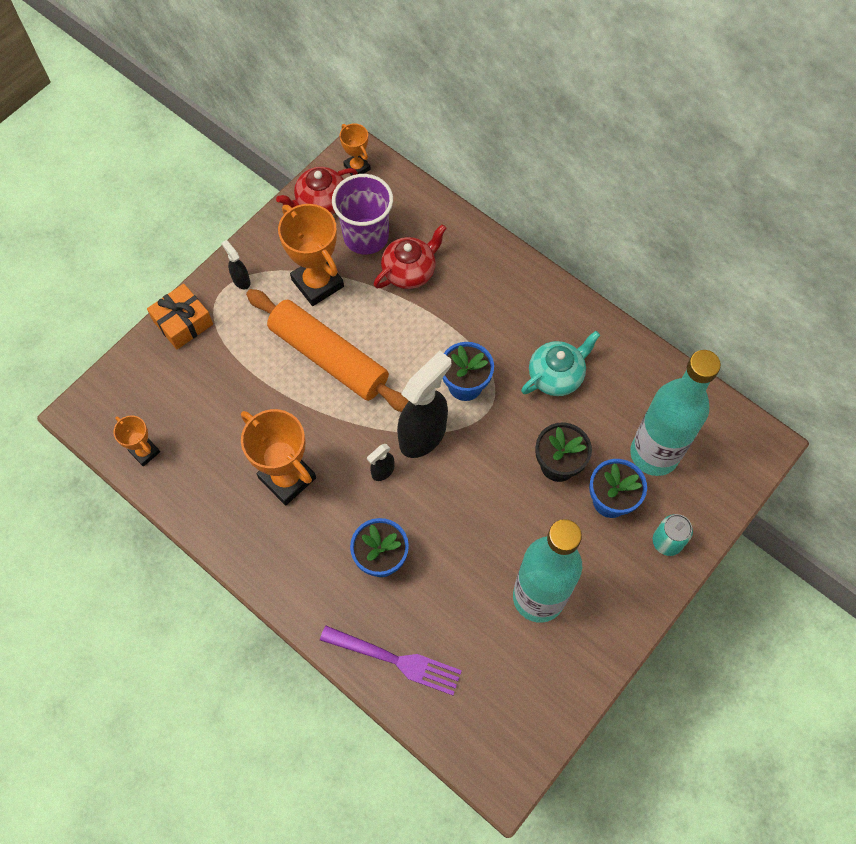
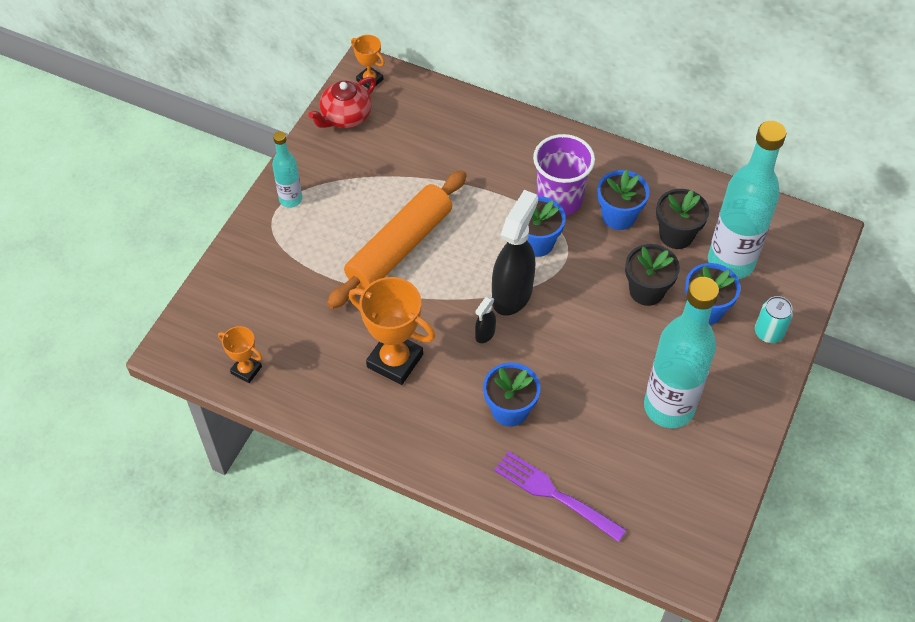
camera: 15 degrees left, 10 degrees down
(183, 322) = (246, 248): orange gift -> none
(241, 280) = (290, 199): black spray bottle -> turquoise bottle
(317, 283) = (366, 186): orange trophy -> none
(329, 357) = (399, 247): orange rolling pin -> orange rolling pin turned 75 degrees counterclockwise
(366, 236) = (398, 137): purple cup -> purple cup (559, 199)
(396, 660) = (554, 494): purple fork -> purple fork turned 150 degrees counterclockwise
(410, 271) = (451, 158): red teapot -> none
(556, 375) = (618, 216): turquoise teapot -> blue flower pot
(608, 410) = (676, 235): none -> black flower pot

